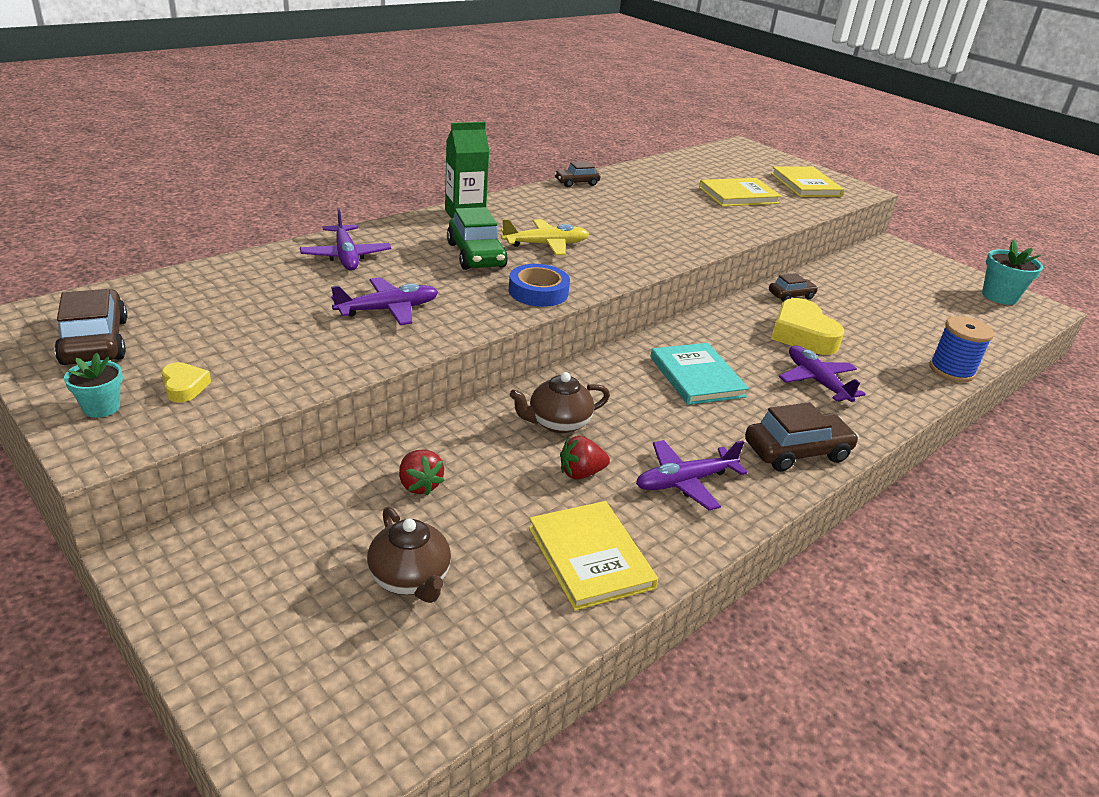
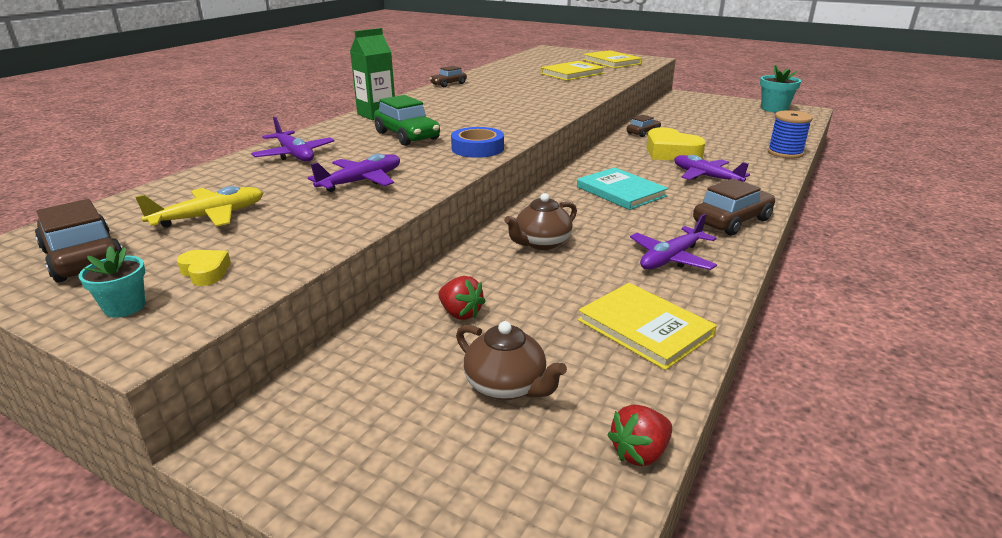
camera: 15 degrees left, 5 degrees down
(545, 245) = (457, 121): yellow plane -> yellow plane (209, 217)
(581, 473) = (588, 272): red strawberry -> red strawberry (639, 453)

